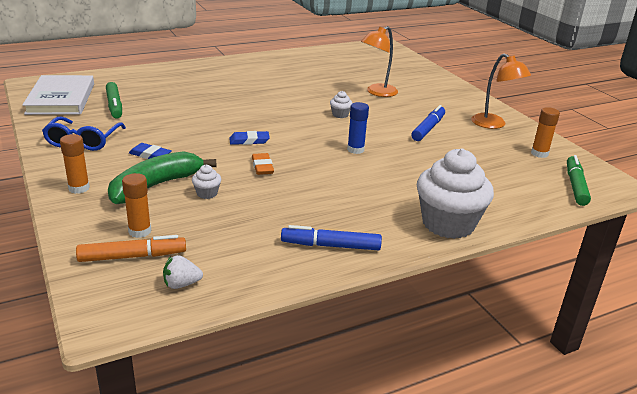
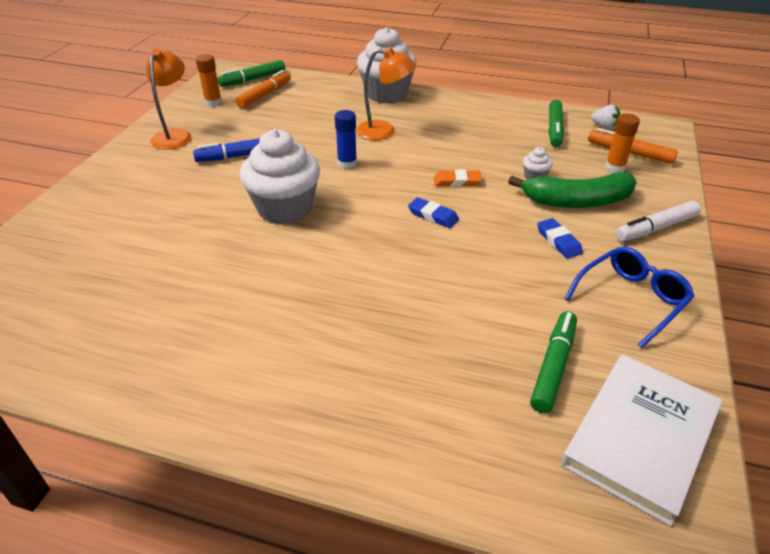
camera: 135 degrees left, 10 degrees up
(79, 188) = (656, 228): orange glue stick -> white marker
(234, 254) = (554, 129): none -> green marker
(262, 167) = (457, 181): orange eraser -> orange eraser turned 60 degrees clockwise
(330, 246) = (483, 111): blue marker -> none
(340, 115) = (285, 208): white cupcake -> white cupcake, size x2.46
(377, 92) = (177, 223): orange lamp -> orange lamp (384, 131)
(527, 175) = (264, 95): none -> orange marker

